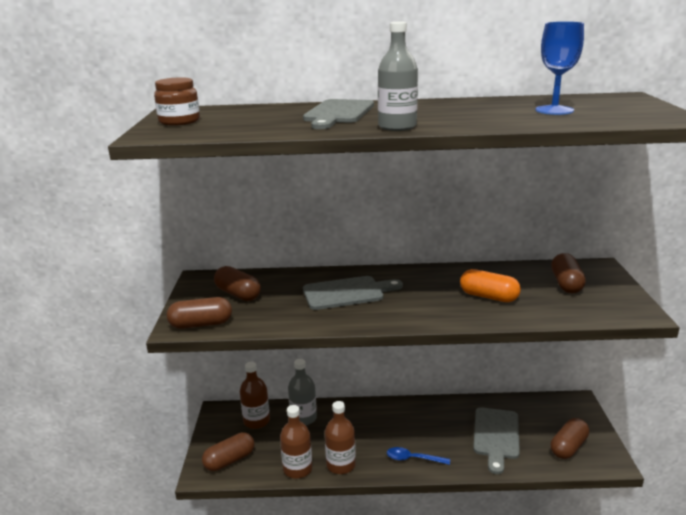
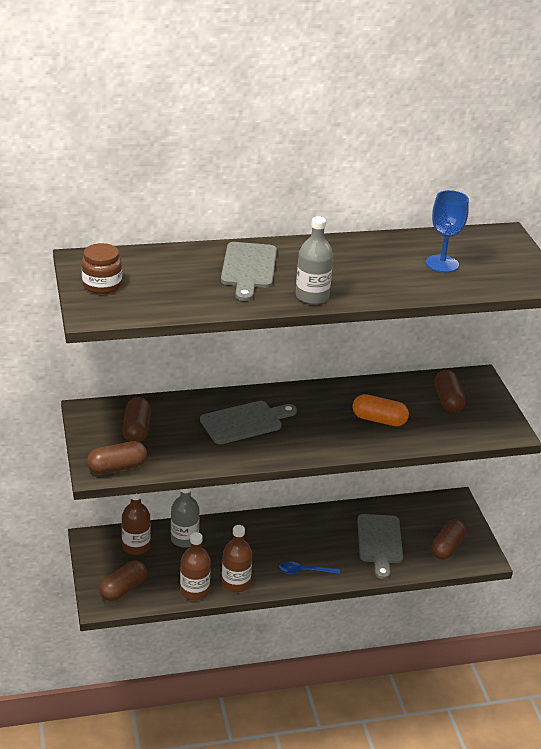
camera: 15 degrees left, 10 degrees up
(238, 294) = (136, 429): brown capsule -> brown capsule turned 60 degrees clockwise

